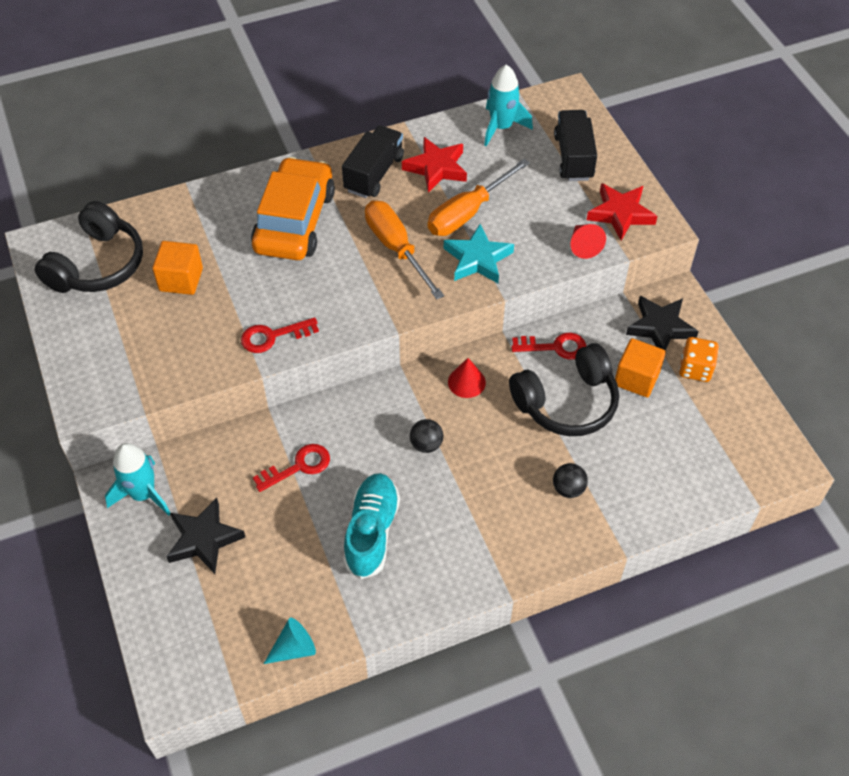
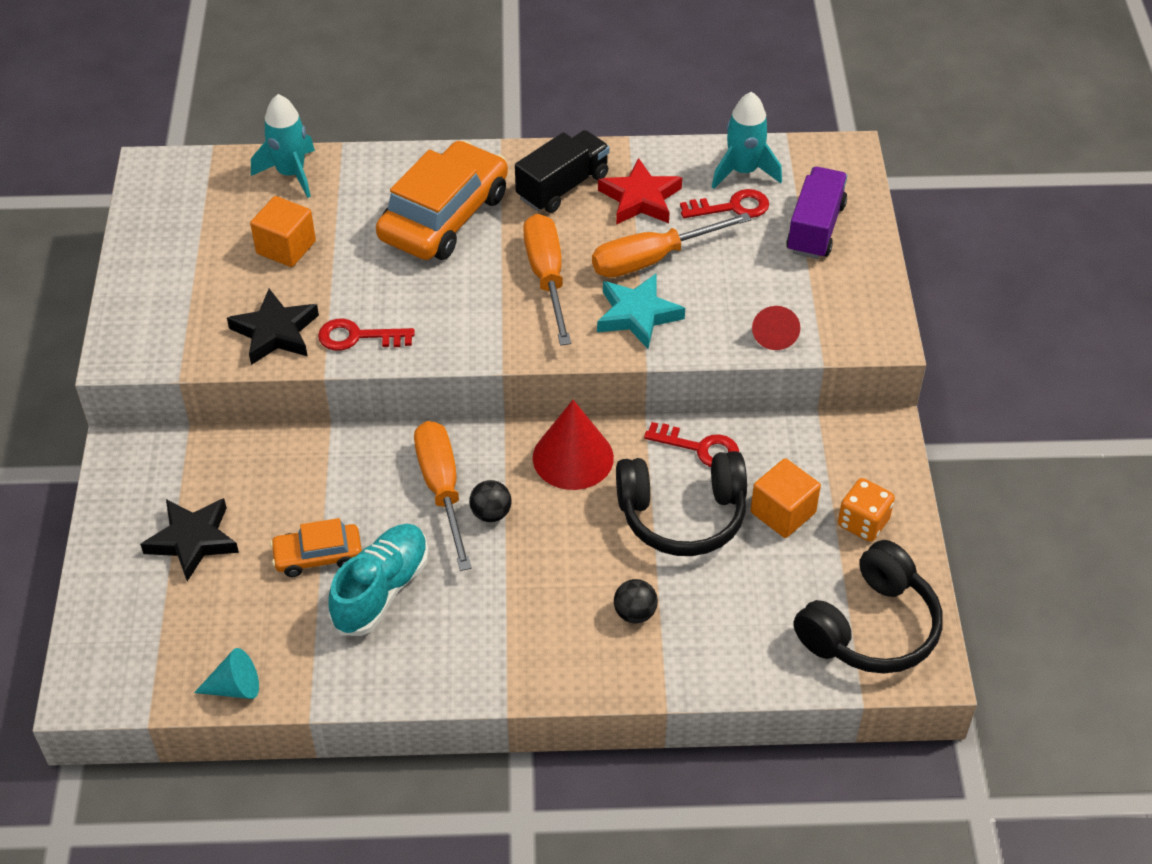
camera: 20 degrees right, 5 degrees down
(98, 265) = (203, 207): black headphones -> black headphones (870, 628)
(143, 494) = (150, 473): turquoise rocket -> turquoise rocket (291, 174)
(298, 466) = (334, 494): red key -> red key (732, 207)
(309, 520) = (318, 556): none -> orange car
(380, 437) = (442, 489): none -> orange screwdriver
(466, 382) = (573, 457): red cone -> red cone, size x1.69
(573, 157) = (815, 228): black truck -> purple truck
(620, 214) = (840, 309): red star -> none
(660, 327) = (843, 462): black star -> black star (275, 332)

